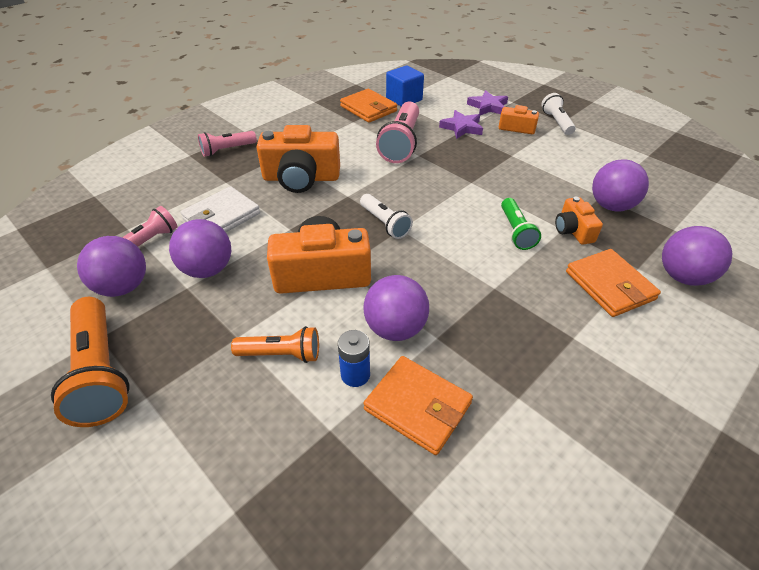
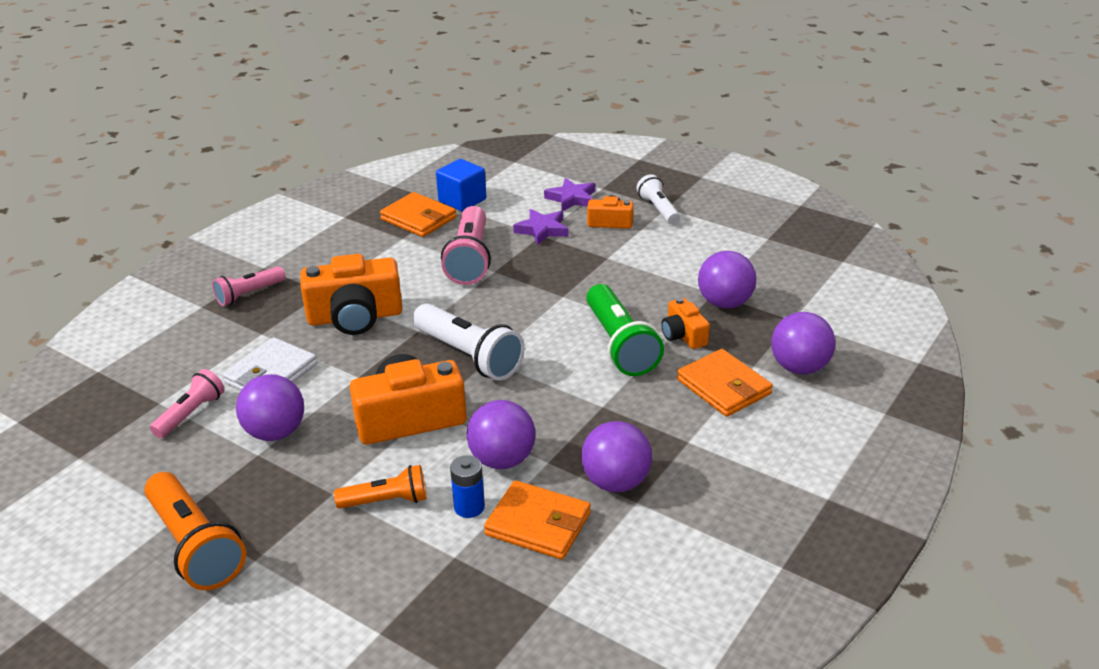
camera: 10 degrees left, 10 degrees down
(123, 287) = (183, 464): purple ball -> purple ball (616, 482)
(385, 223) = (469, 356): white flashlight -> white flashlight, size x1.68
(516, 231) = (620, 345): green flashlight -> green flashlight, size x1.68

